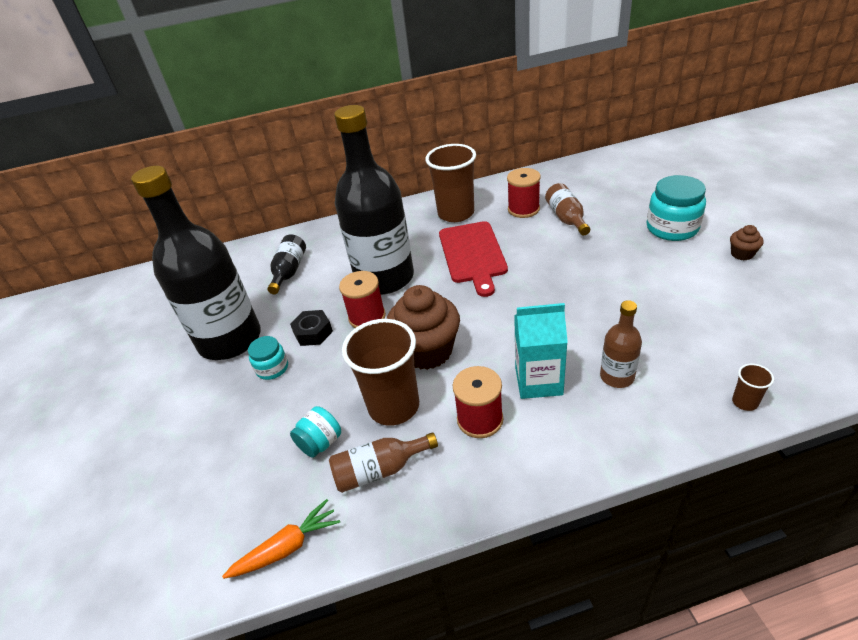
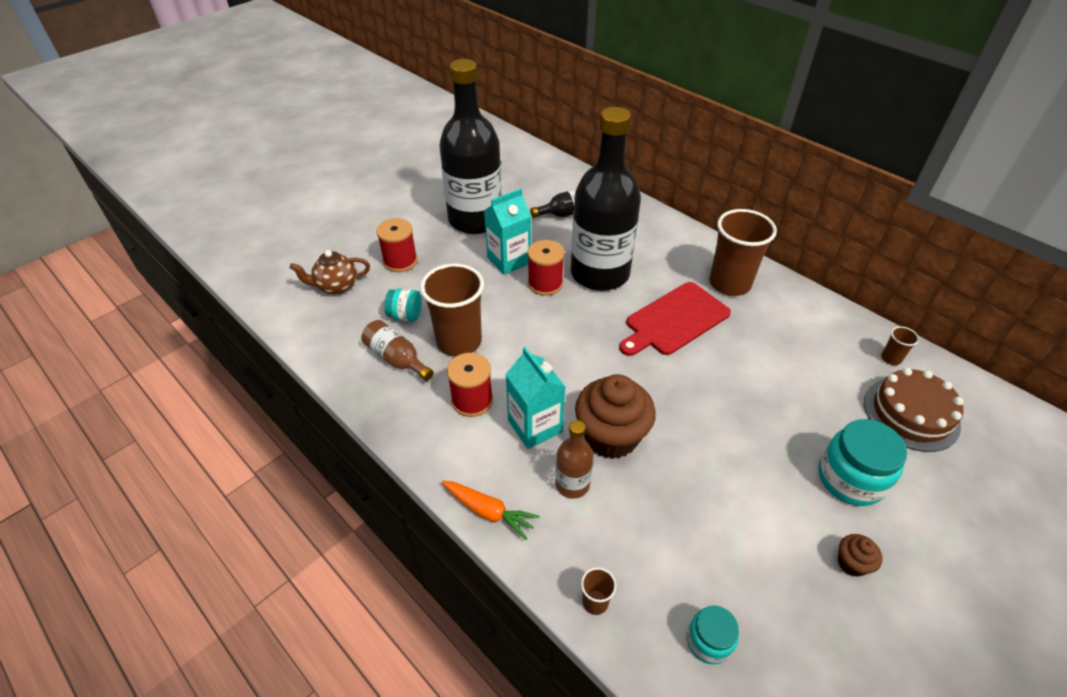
camera: 55 degrees right, 5 degrees up
(213, 502) = (336, 286): none -> brown teapot
(272, 368) = (460, 256): turquoise jar -> turquoise jar (708, 641)
(287, 547) = (318, 338): orange carrot -> orange carrot (488, 512)
(313, 332) = (509, 260): black nut -> turquoise carton
(427, 351) = (528, 338): brown cupcake -> brown cupcake (611, 436)
(523, 209) = (779, 333): red spool -> red spool (400, 261)
(566, 218) = (792, 374): brown bottle -> none
(578, 173) = (891, 358): none -> brown cup
(629, 184) = (911, 413): none -> brown cake

